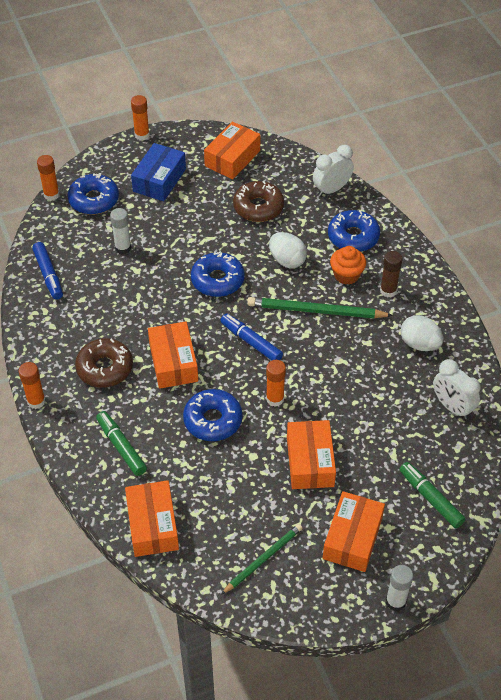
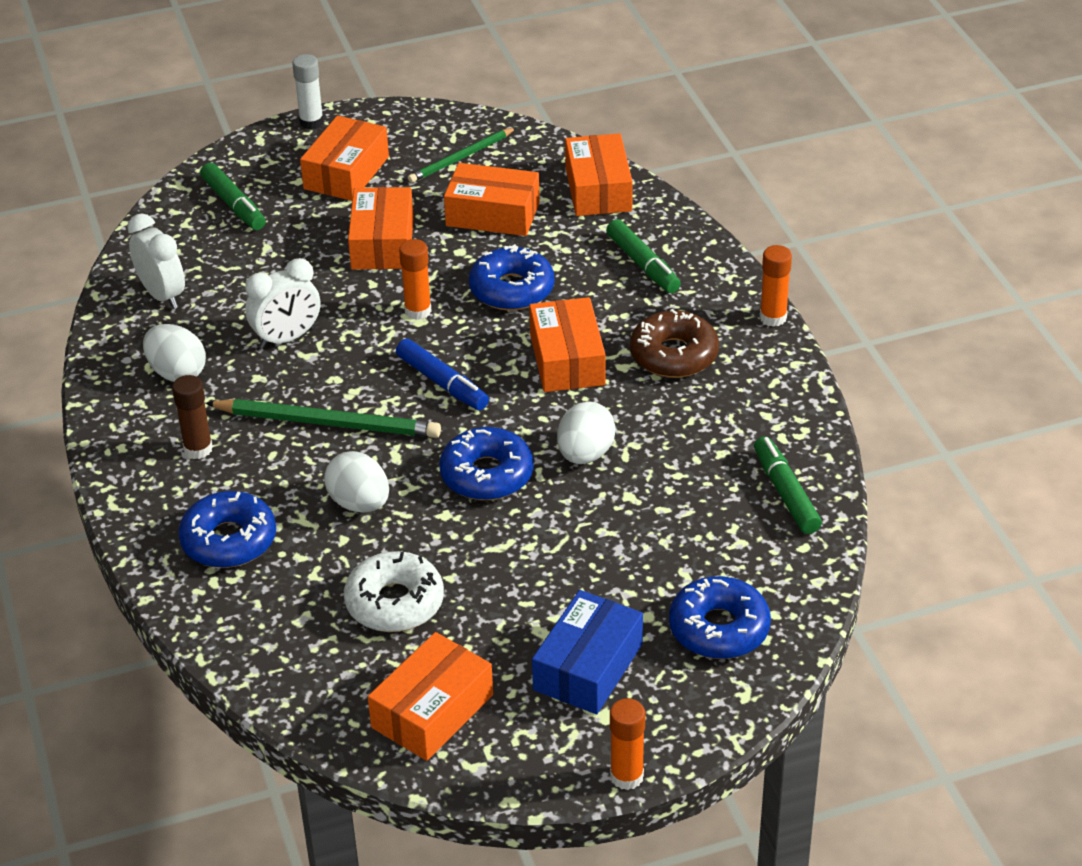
camera: 175 degrees left, 10 degrees down
(48, 275) = (785, 493): blue marker -> green marker
(51, 195) = (806, 642): orange glue stick -> none
(123, 248) = (655, 534): white glue stick -> none
(161, 295) = (585, 454): none -> white egg
(232, 494) = (492, 214): none -> orange box
(258, 207) = (394, 603): brown donut -> white donut
(331, 189) = (243, 634): white clock -> white clock (287, 338)
(346, 275) = (261, 476): orange cupcake -> none

